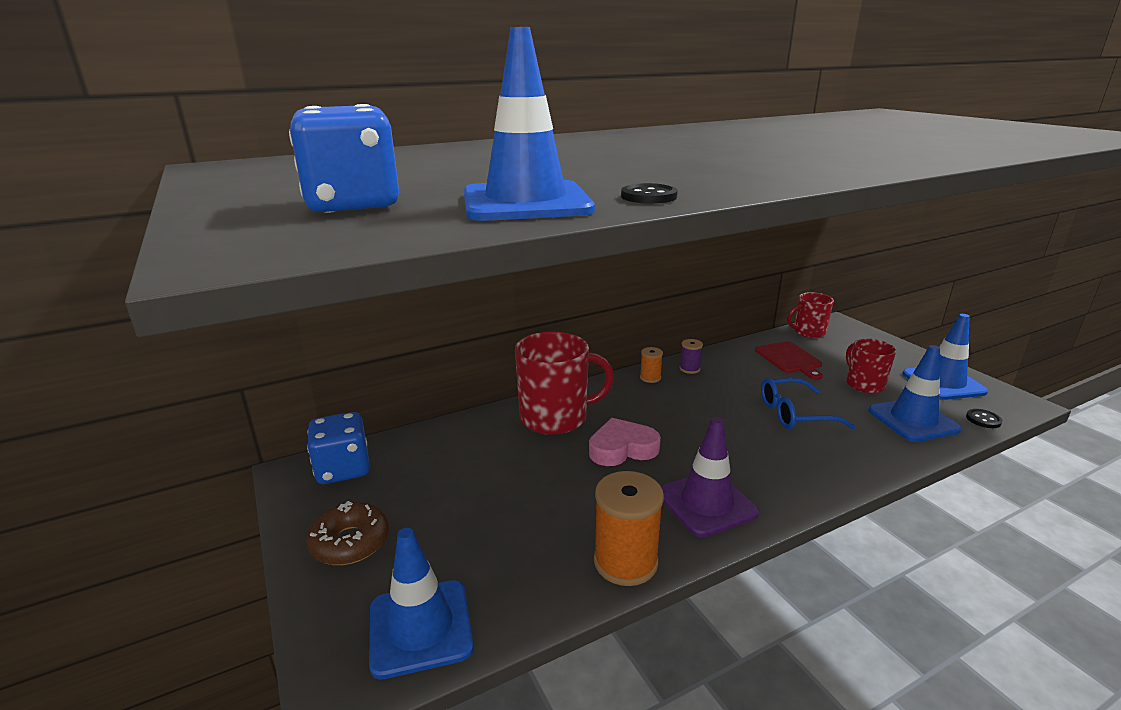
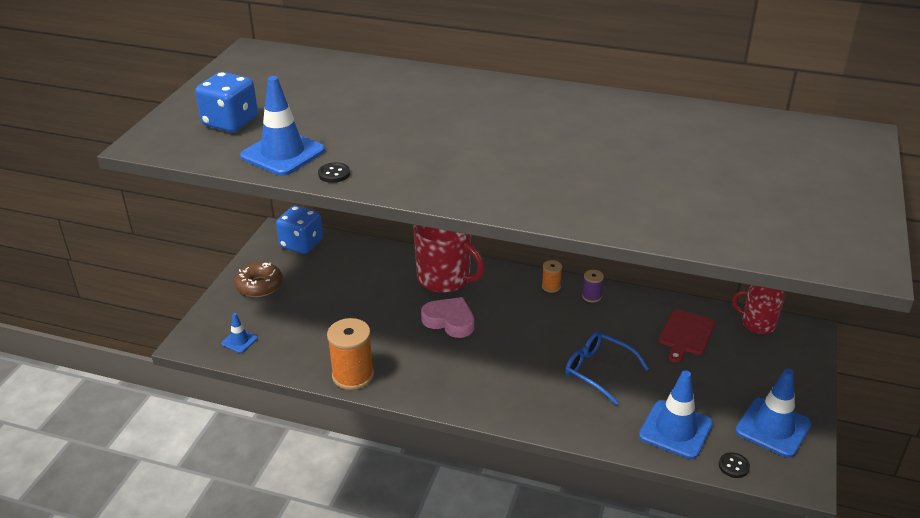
camera: 45 degrees right, 10 degrees up
(420, 628) = (239, 341): blue traffic cone -> blue traffic cone, size x0.51
(706, 503) = (439, 379): purple traffic cone -> none
(864, 384) = (701, 387): red mug -> none

